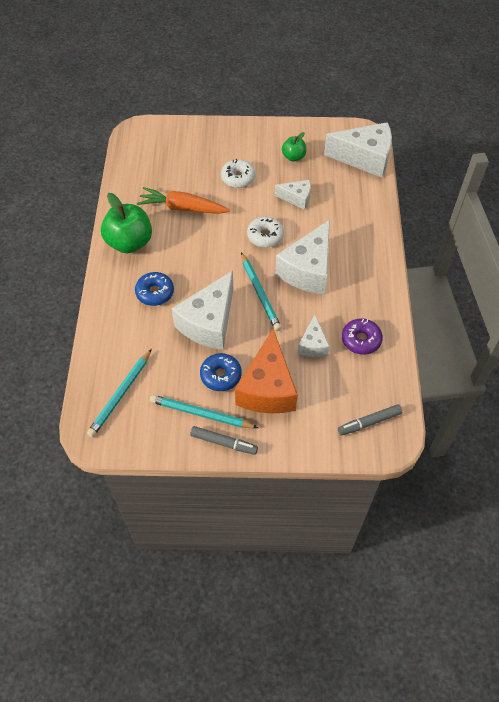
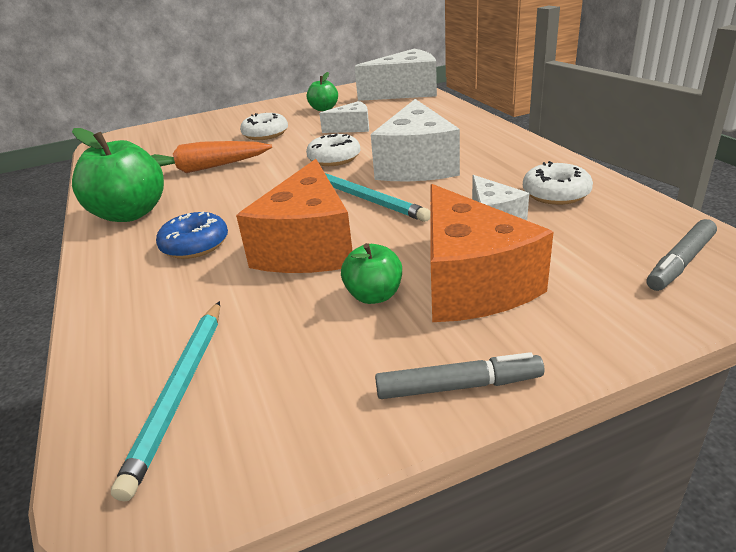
camera: 20 degrees left, 25 degrees down
(201, 414) = (375, 359): turquoise pencil -> none
(209, 322) = (308, 246): white cheese -> orange cheese
(221, 375) = (374, 295): blue donut -> green apple
(361, 340) = (556, 194): purple donut -> white donut

